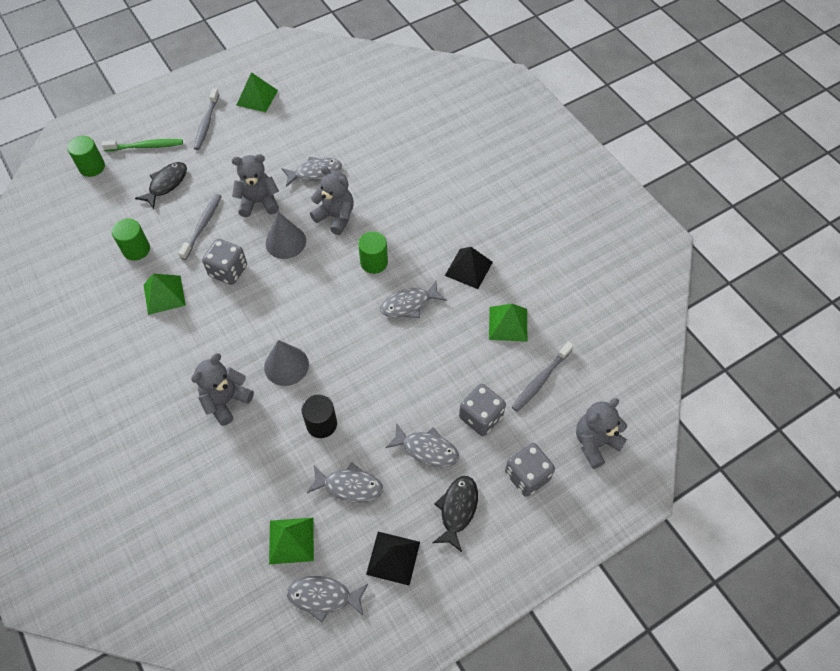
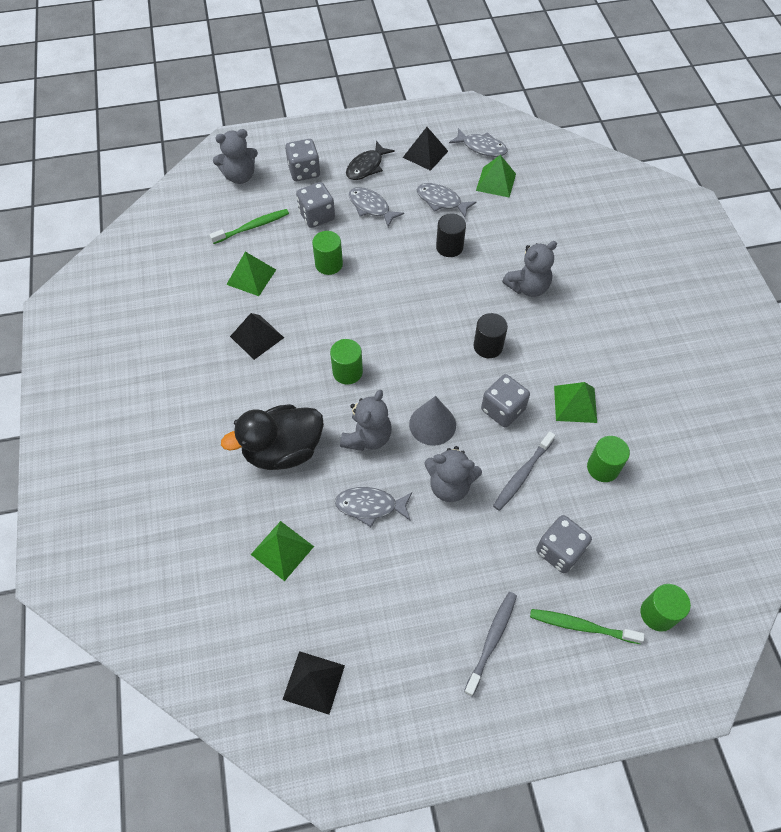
camera: 160 degrees left, 0 degrees up
(166, 184) = (559, 551): black fish -> grey dice
(254, 324) = (488, 346): none -> black cylinder
(257, 97) = (409, 667): green pyramid -> green pyramid (282, 550)
(286, 365) = (466, 300): grey cone -> none
(314, 76) = (313, 682): none -> black pyramid
(335, 217) = (367, 437): grey teddy bear -> grey teddy bear turned 120 degrees counterclockwise
(398, 189) = (283, 450): none -> black duck
(409, 304) = (332, 320): grey fish -> none
(439, 362) = (329, 264): none -> green cylinder
(540, 380) = (252, 227): grey toothbrush -> green toothbrush

